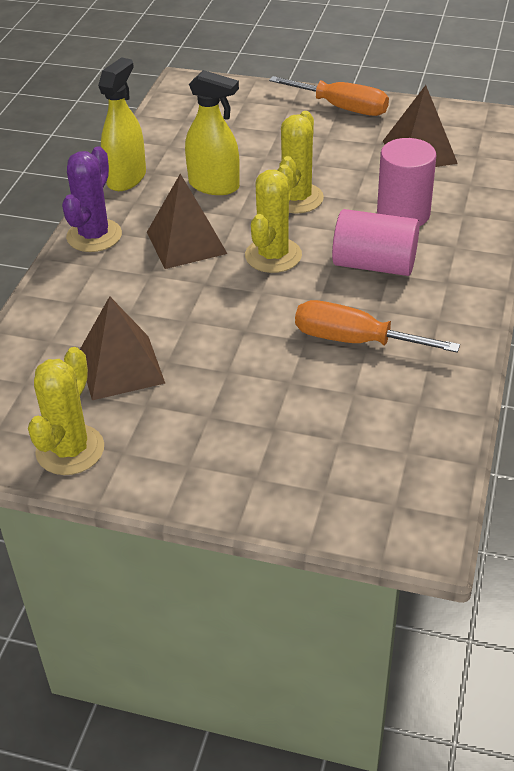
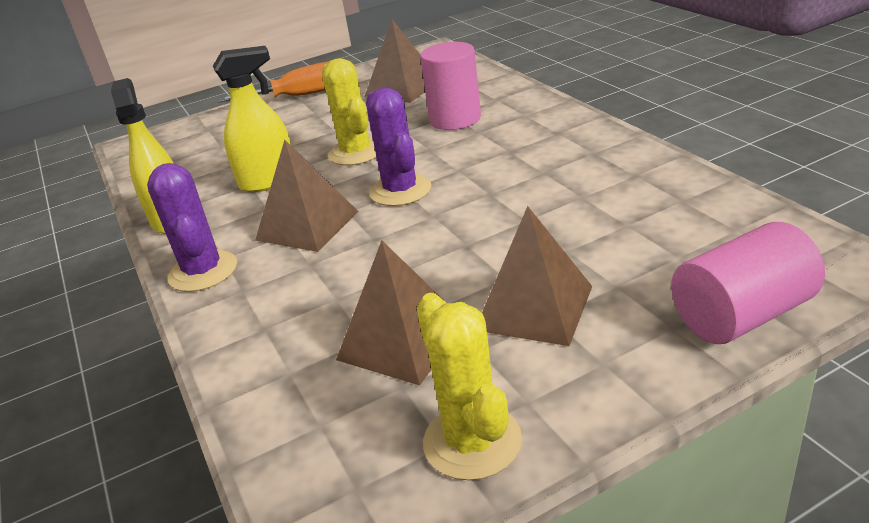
camera: 40 degrees left, 10 degrees down
(210, 404) = (534, 307): none -> brown pyramid
(273, 255) = (400, 190): yellow cactus -> purple cactus
(354, 340) = (563, 197): orange screwdriver -> none
(374, 264) = (489, 152): pink cylinder -> pink cylinder (742, 315)

